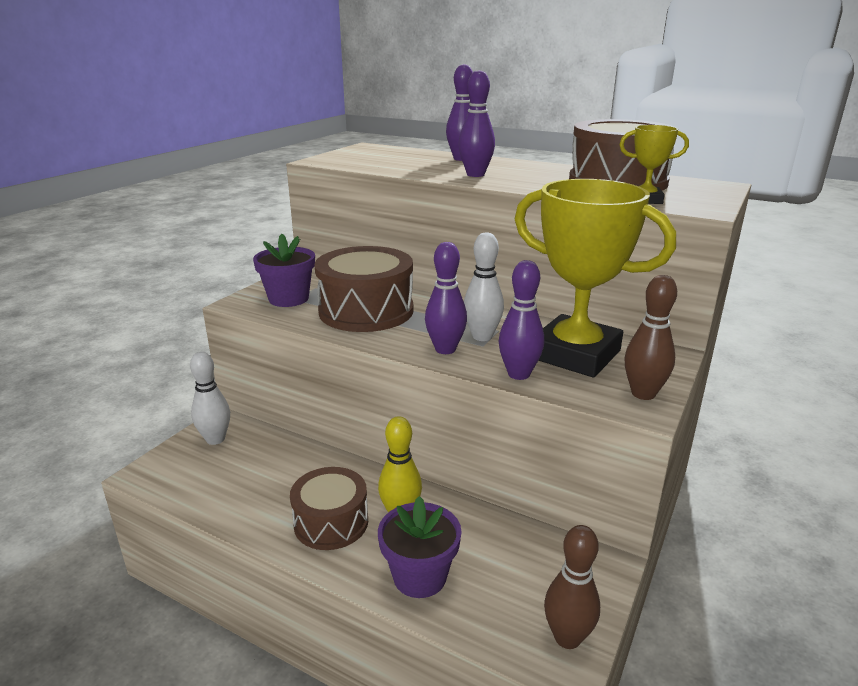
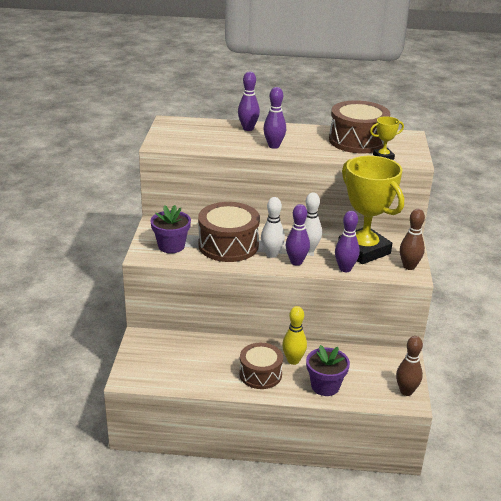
camera: 25 degrees left, 5 degrees up
(215, 439) = (148, 348): white bowling pin -> white bowling pin (272, 254)
(575, 354) = (364, 250): yellow trophy -> yellow trophy turned 45 degrees clockwise

